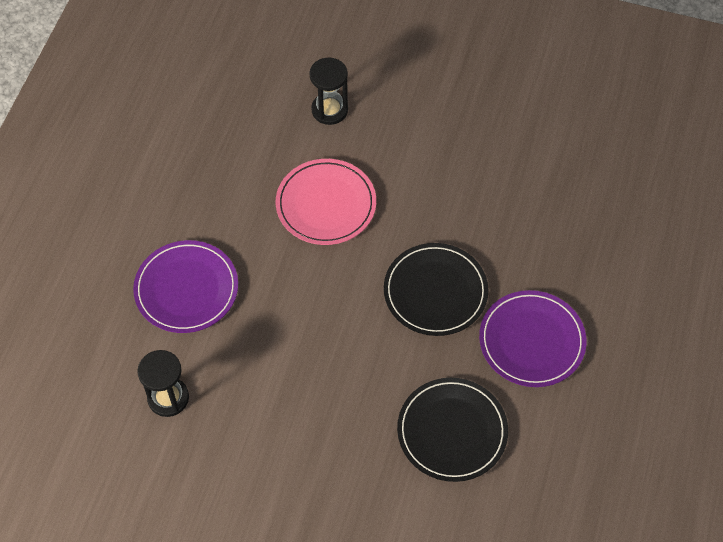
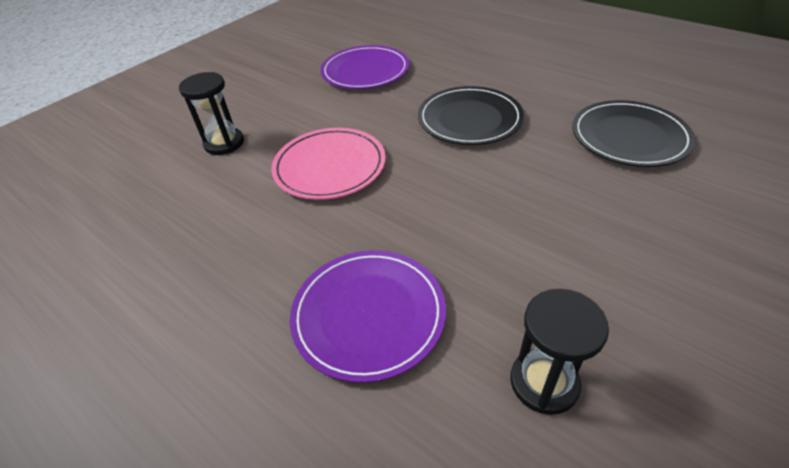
camera: 65 degrees left, 15 degrees down
(531, 341) = (540, 81): purple plate -> purple plate (365, 71)

